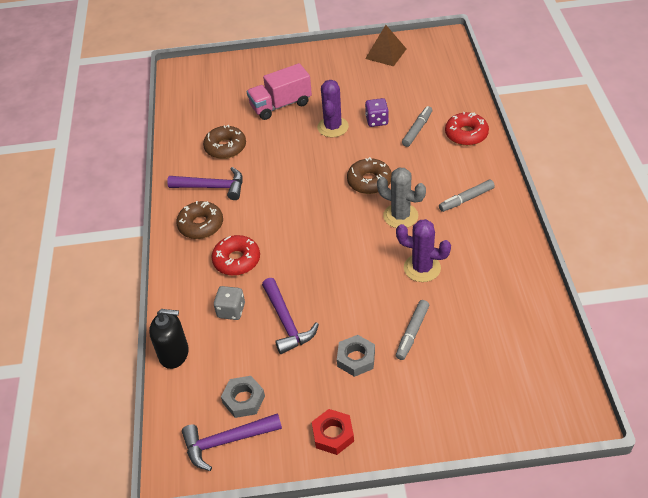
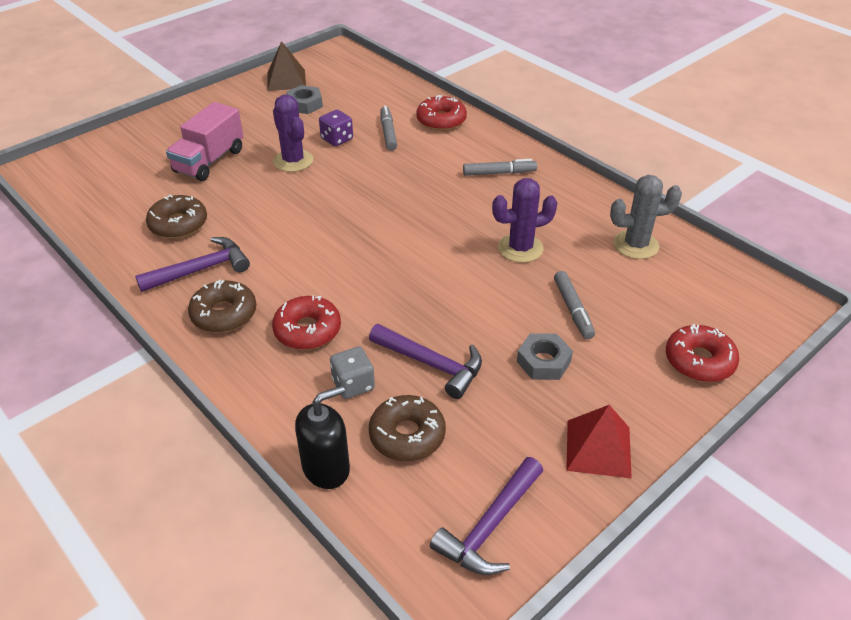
camera: 40 degrees left, 5 degrees down
(243, 399) = (464, 470): grey nut -> grey nut (305, 104)
(333, 434) = (598, 448): red nut -> red pyramid
(369, 181) = (385, 194): brown donut -> brown donut (407, 435)
(400, 216) = (450, 212): grey cactus -> grey cactus (636, 245)
(461, 417) = (699, 361): none -> red donut
(466, 199) = (499, 173): grey marker -> grey marker turned 120 degrees counterclockwise

